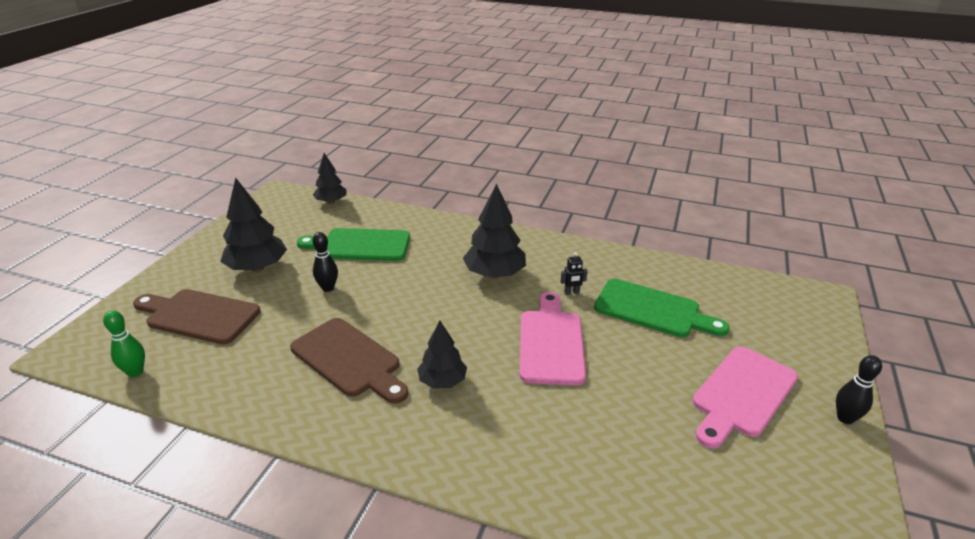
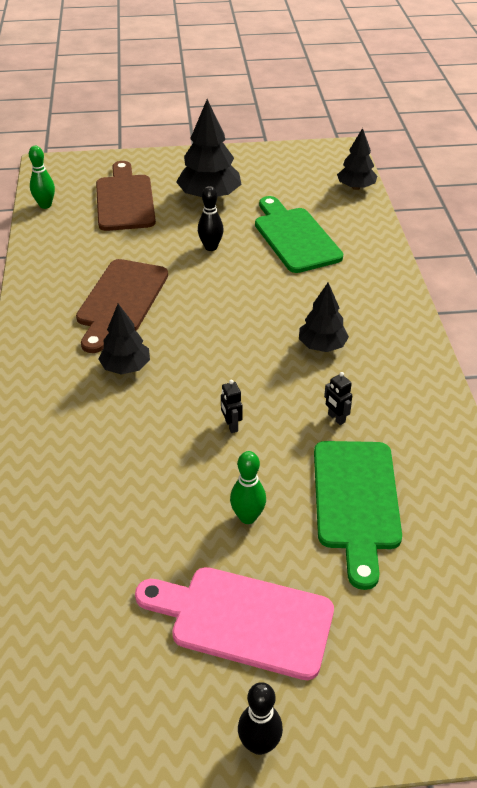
camera: 65 degrees right, 10 degrees up
(494, 274) = (322, 346): black tree -> black tree, size x0.63
(551, 342) = (231, 426): pink cutting board -> black robot
(647, 363) = (247, 517): none -> green bowling pin

